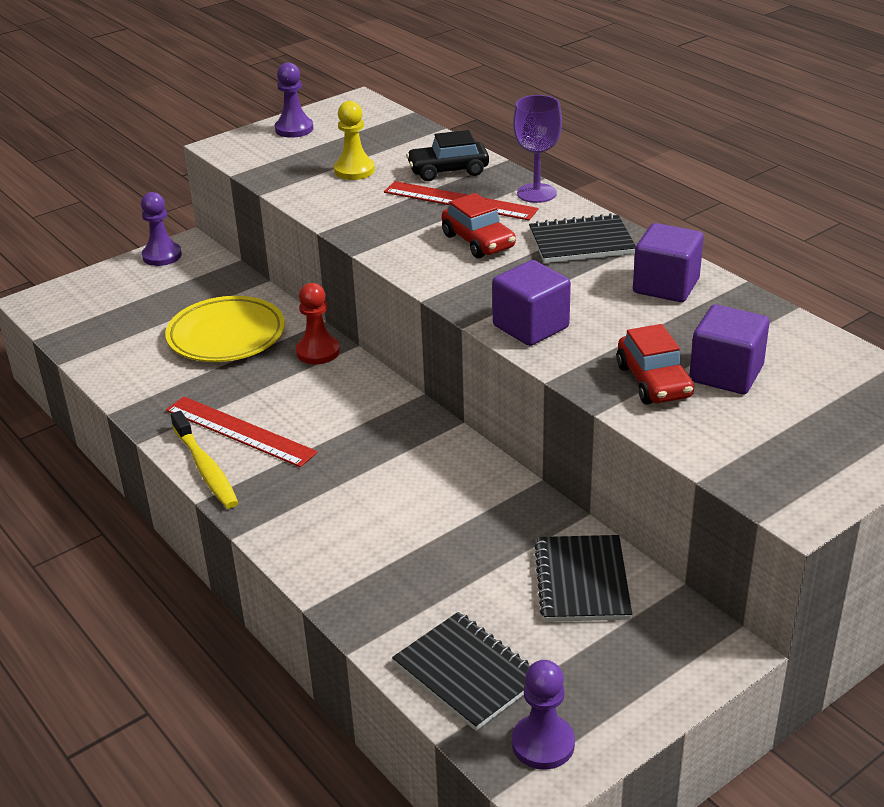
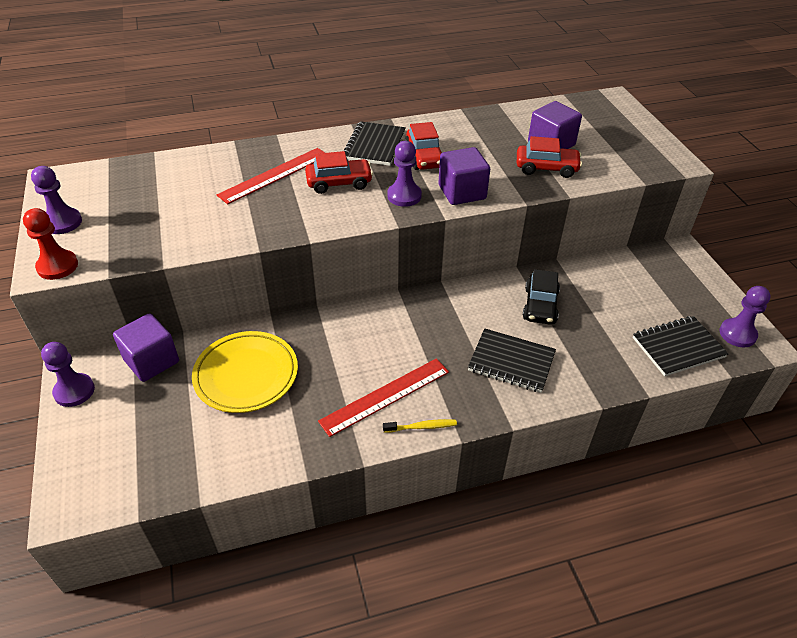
camera: 70 degrees left, 10 degrees up
(205, 468) = (421, 427): yellow toothbrush -> yellow toothbrush, size x0.60
(318, 352) = (310, 328): red pawn -> red pawn (57, 266)
(354, 170) = (176, 209): yellow pawn -> none
(448, 171) = (224, 168): black car -> black car (540, 305)
(487, 289) = (404, 196): none -> purple pawn
(536, 193) = (295, 143): purple goblet -> none
(582, 581) = (614, 280): black notebook -> black notebook (511, 362)
(588, 282) = (424, 157): none -> red car
(666, 286) = (448, 134): purple cube -> purple cube (152, 361)

